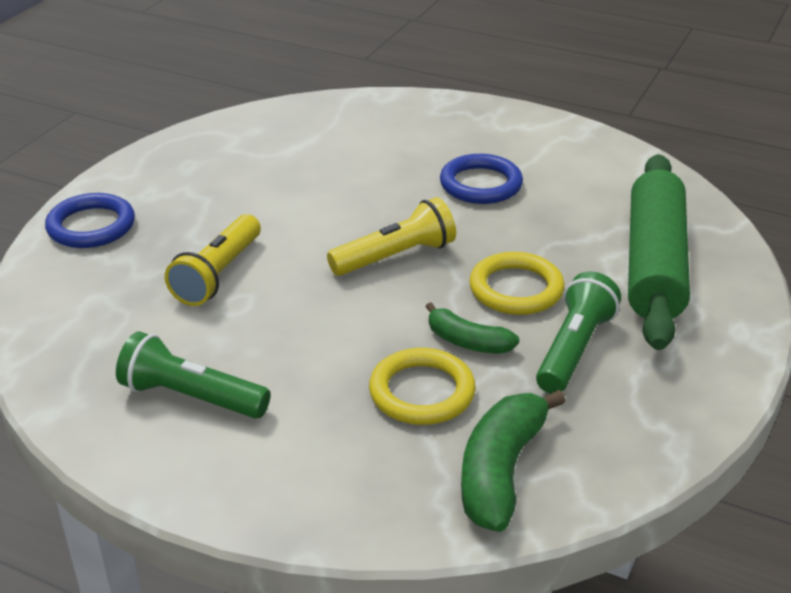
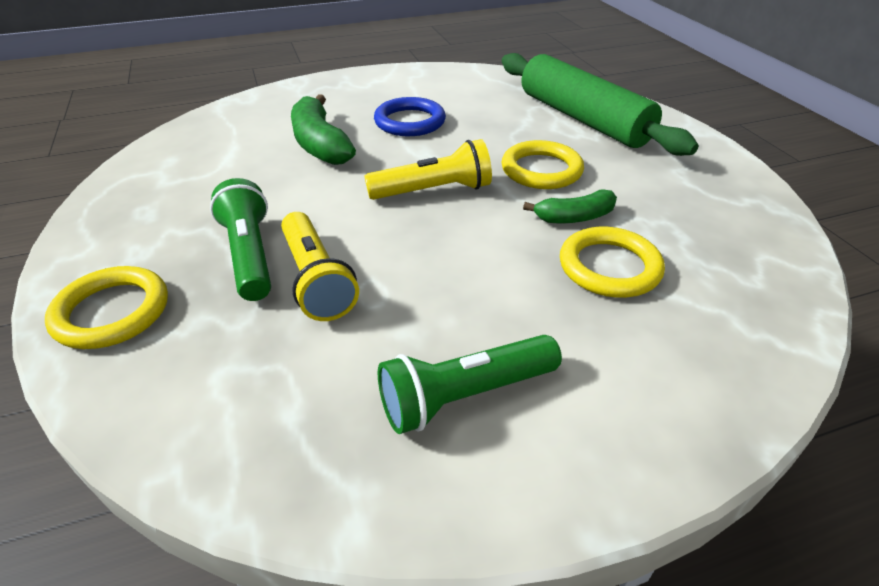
camera: 45 degrees left, 5 degrees up
(91, 226) = (112, 312): blue ring -> yellow ring
(395, 257) = (433, 191): yellow flashlight -> yellow flashlight turned 60 degrees clockwise
(501, 471) = (740, 284): green banana -> green banana (320, 144)
(574, 349) = (634, 185): green flashlight -> green flashlight (250, 255)

